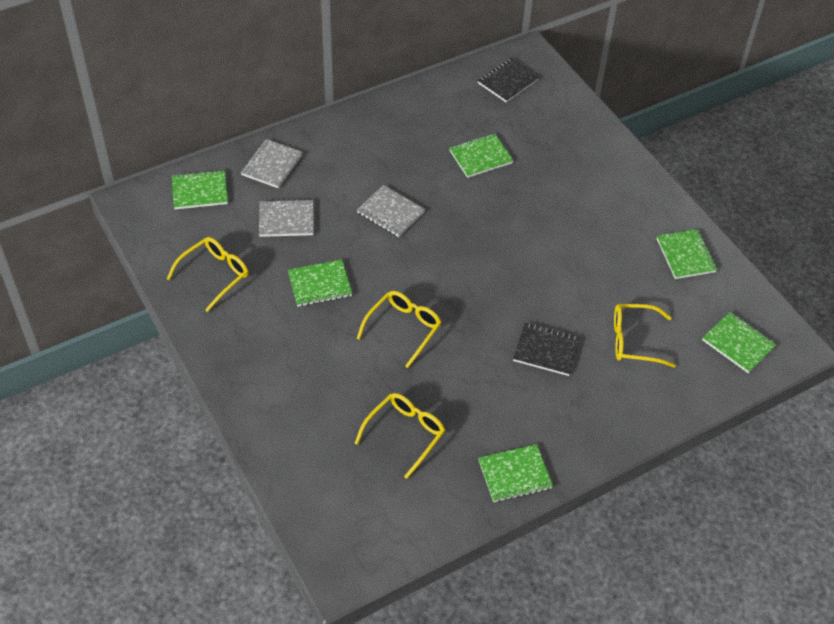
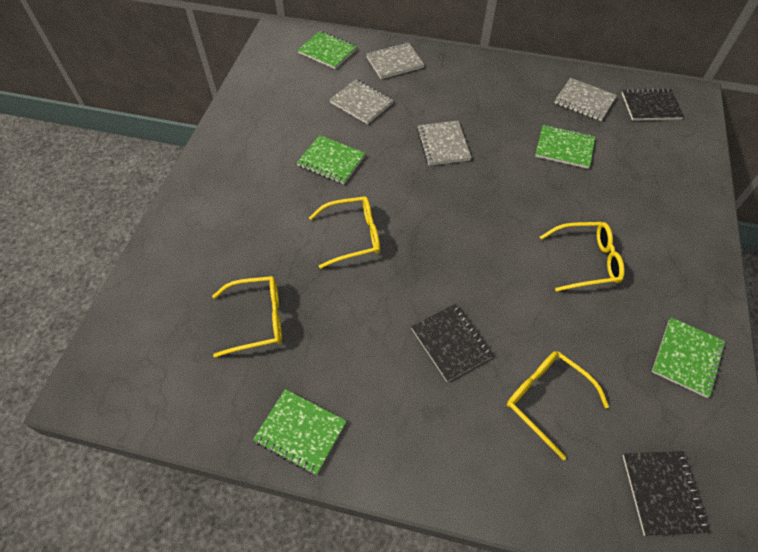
camera: 45 degrees right, 5 degrees up
(215, 274) = (272, 108): yellow glasses -> yellow glasses (587, 261)
(457, 107) = (584, 101): none -> grey notebook
(738, 344) = (662, 493): green notebook -> black notebook

